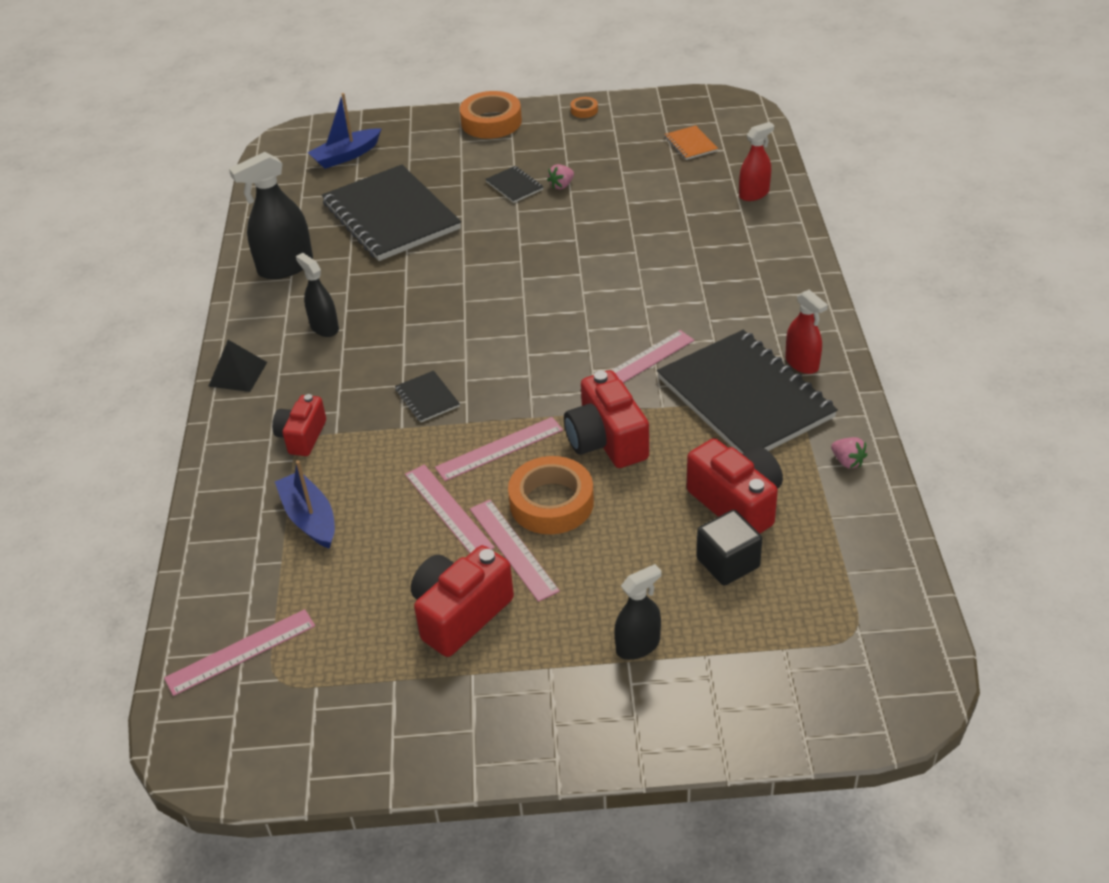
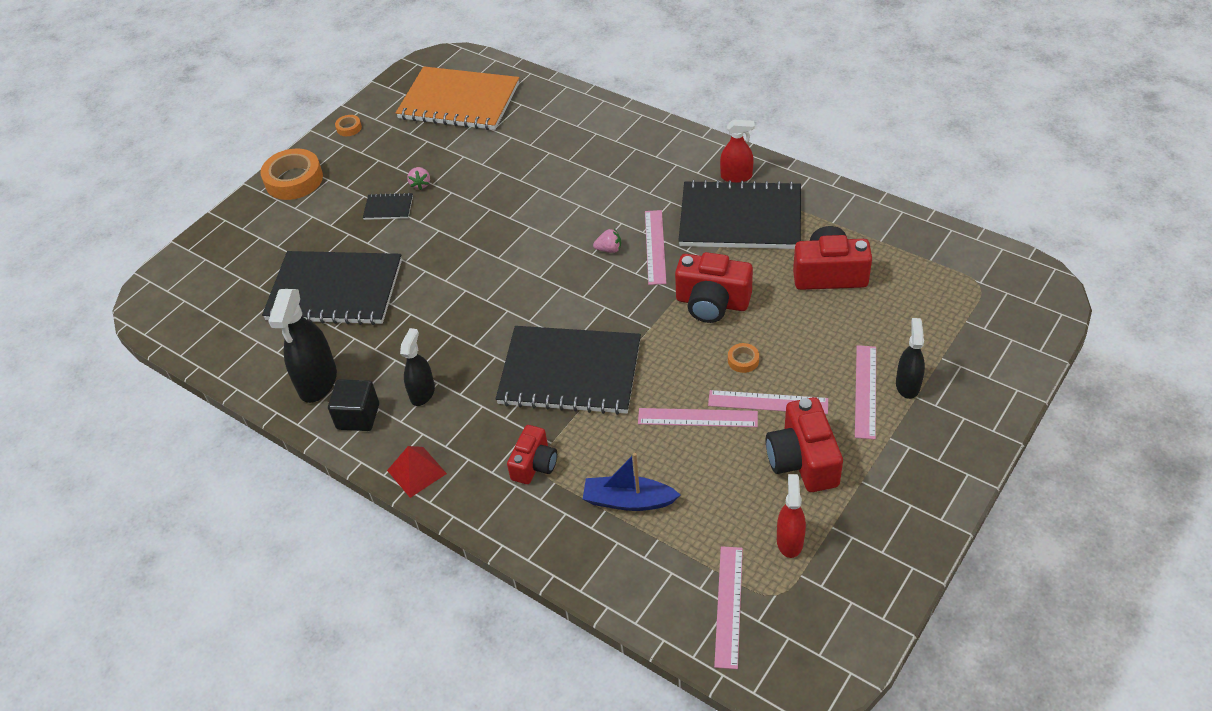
camera: 50 degrees left, 5 degrees up
(237, 374) = (416, 472): black pyramid -> red pyramid
(302, 436) = (534, 464): red camera -> red camera turned 120 degrees counterclockwise
(324, 327) = (422, 393): black spray bottle -> black spray bottle turned 105 degrees clockwise
(346, 156) = (221, 279): blue boat -> none
(427, 398) = (570, 372): black notebook -> black notebook, size x2.48
(499, 449) = (664, 360): pink ruler -> pink ruler (865, 391)
(551, 502) = (743, 360): orange tape -> orange tape, size x0.45
(690, 144) = (459, 101): orange notebook -> orange notebook, size x2.48
(728, 563) = (875, 306): black cube -> black cube (358, 416)
(754, 194) = (549, 104): red spray bottle -> red spray bottle (789, 541)
(847, 461) = (841, 207): pink strawberry -> pink strawberry (609, 249)

